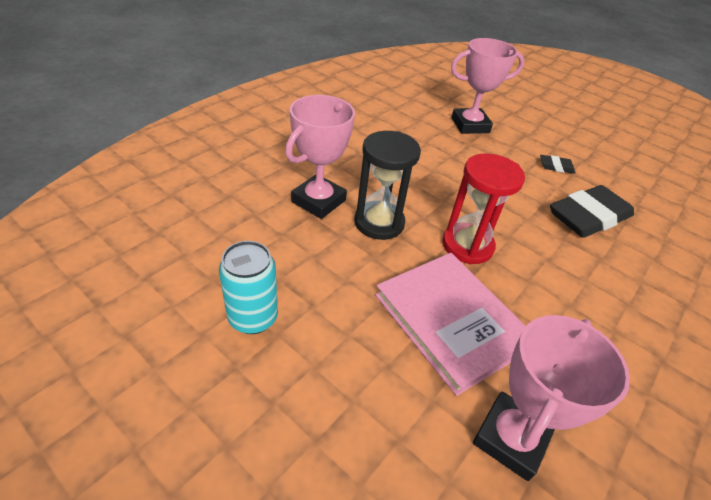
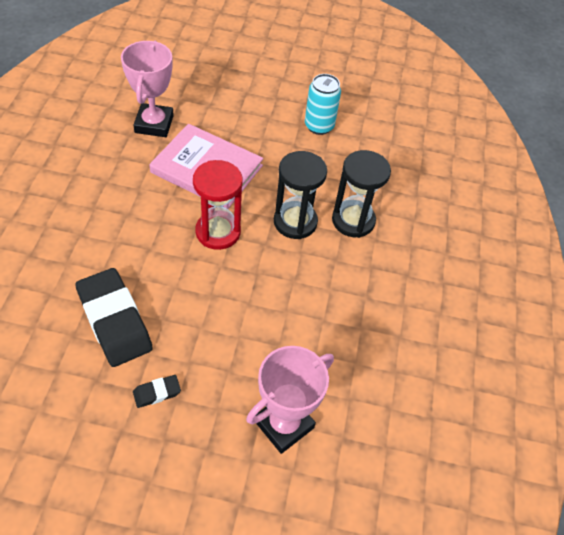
camera: 150 degrees right, 10 degrees up
(318, 201) = (353, 220): pink trophy -> black hourglass
(588, 217) = (114, 320): black eraser -> black eraser turned 60 degrees counterclockwise

